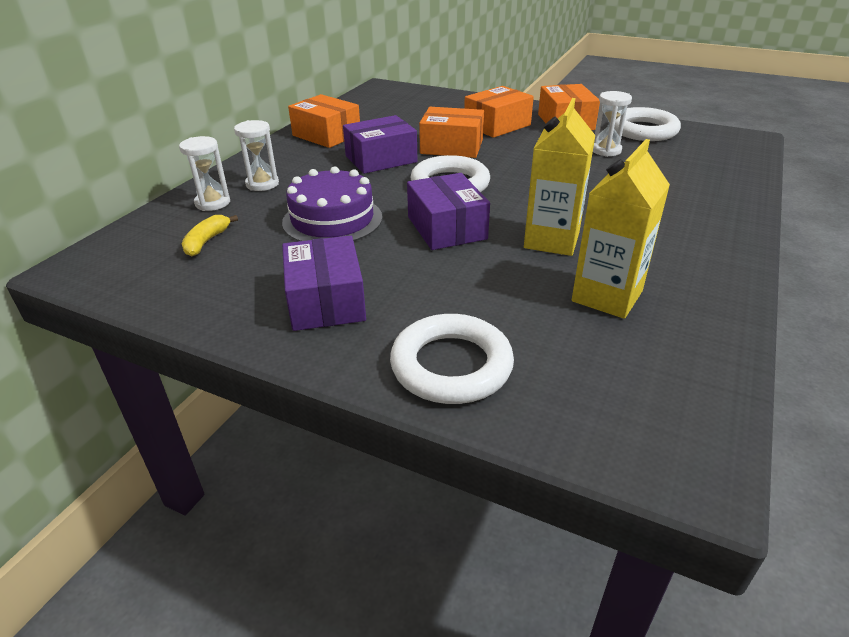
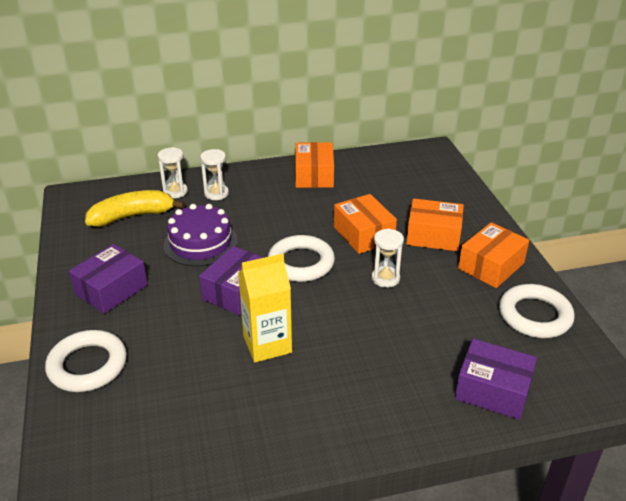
camera: 50 degrees right, 0 degrees up
(207, 241) = (132, 216): yellow banana -> yellow banana, size x1.90
(381, 159) = (304, 216): purple box -> purple box (492, 390)
(606, 150) = (458, 311): white hourglass -> white hourglass (385, 278)
(607, 296) = (215, 399): yellow carton -> none

